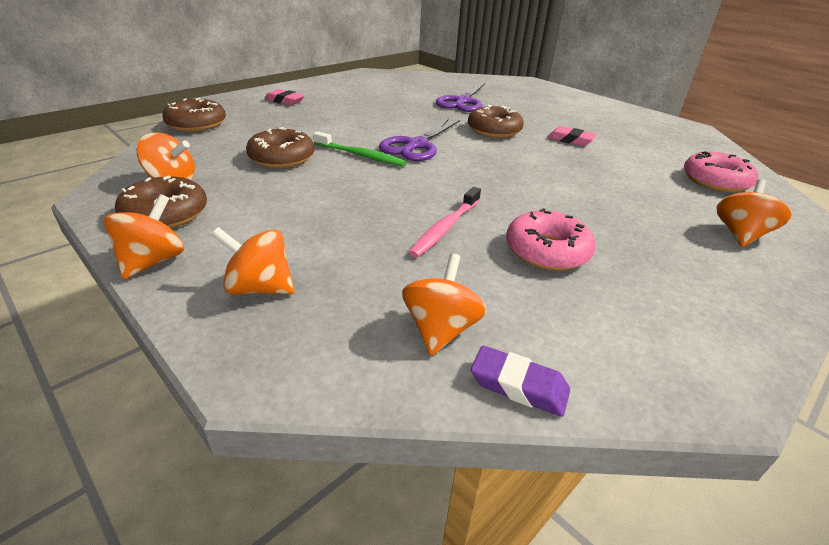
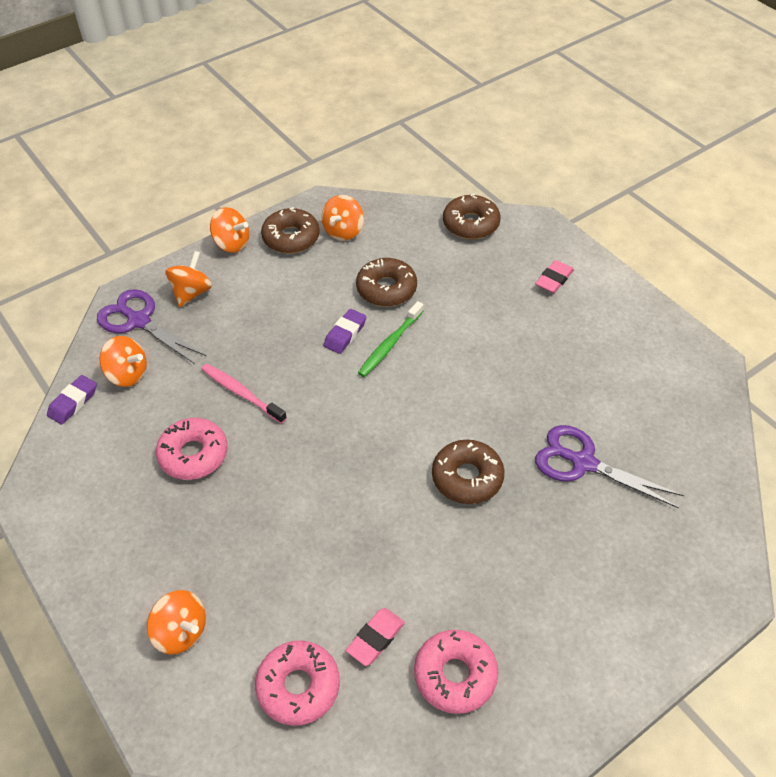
camera: 100 degrees right, 15 degrees up
(347, 175) = (345, 334): none -> purple eraser
(416, 145) = (416, 392): purple scissors -> purple scissors (139, 321)
(570, 140) = (435, 560): pink eraser -> pink eraser (375, 638)
(645, 136) = (455, 675): none -> pink donut

